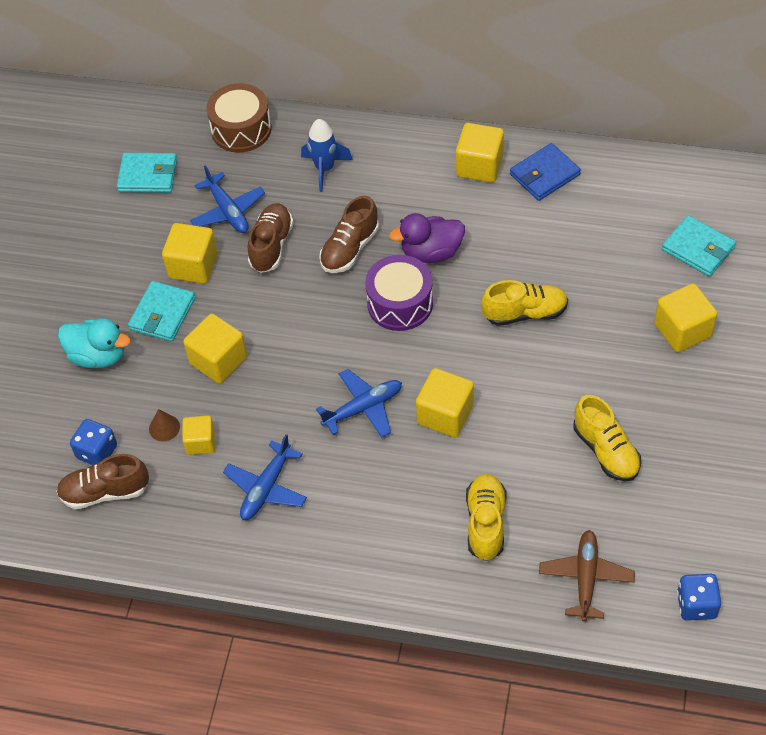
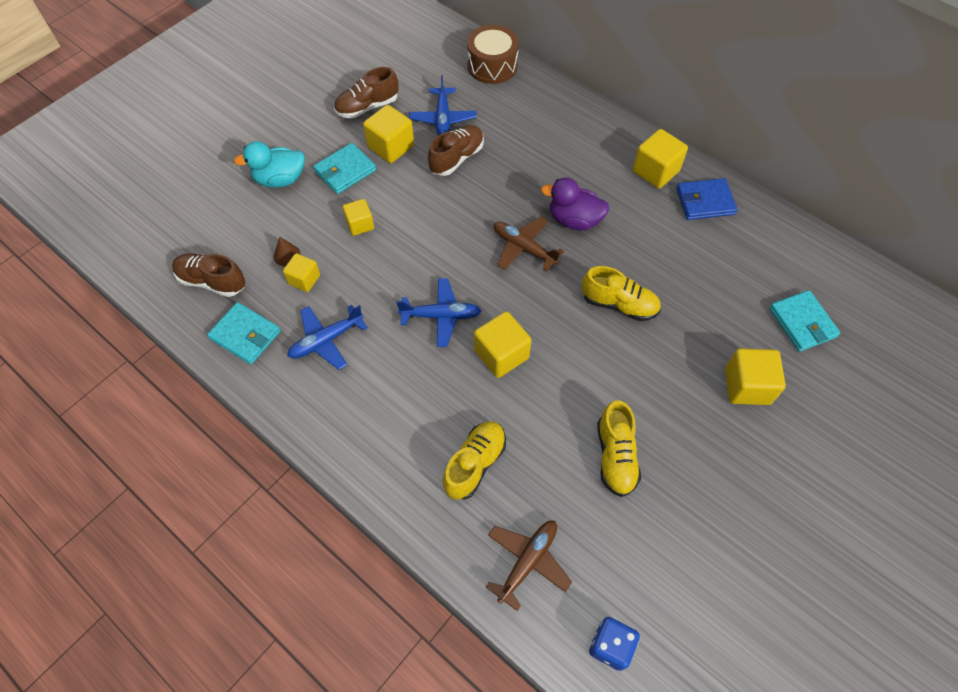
camera: 25 degrees right, 5 degrees up
(97, 452) = (228, 249): blue dice -> none
(98, 356) = (280, 179): turquoise duck -> turquoise duck turned 120 degrees clockwise
(148, 175) = (404, 69): turquoise wallet -> turquoise wallet (245, 335)
(218, 360) = (360, 224): yellow cube -> yellow cube, size x0.63
(325, 169) = (534, 120): blue rocket -> none
(350, 249) = (513, 188): brown shoe -> brown shoe (367, 107)
(400, 303) = (524, 248): purple drum -> brown plane

